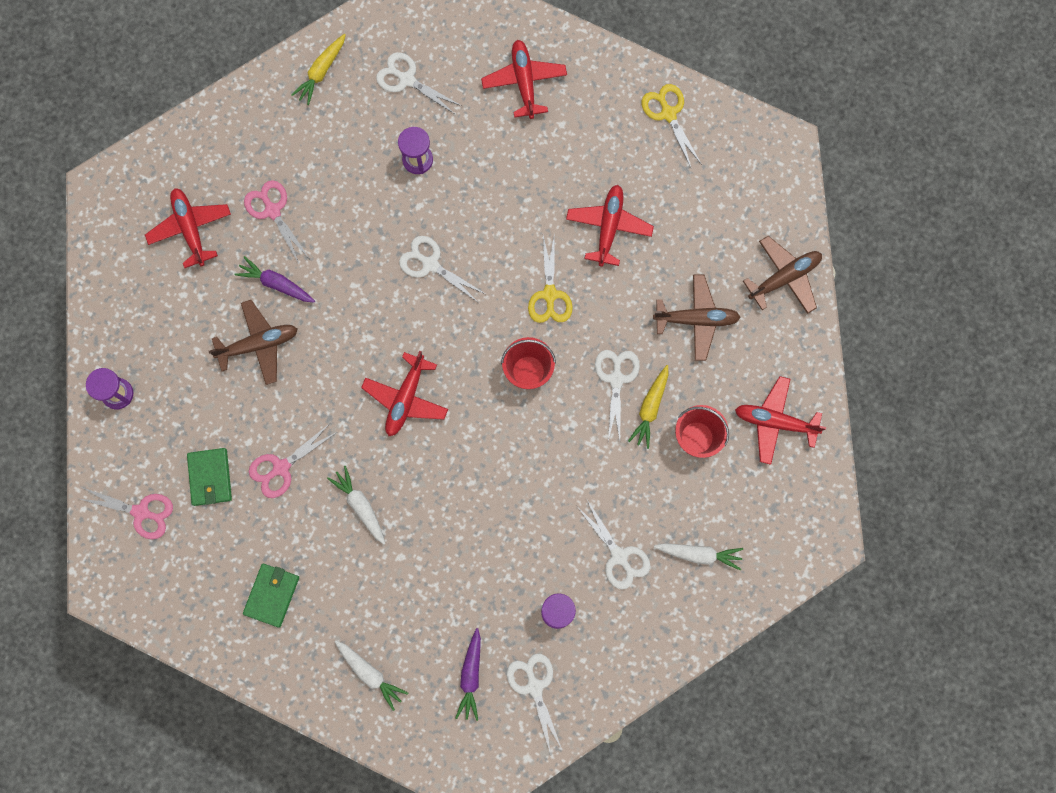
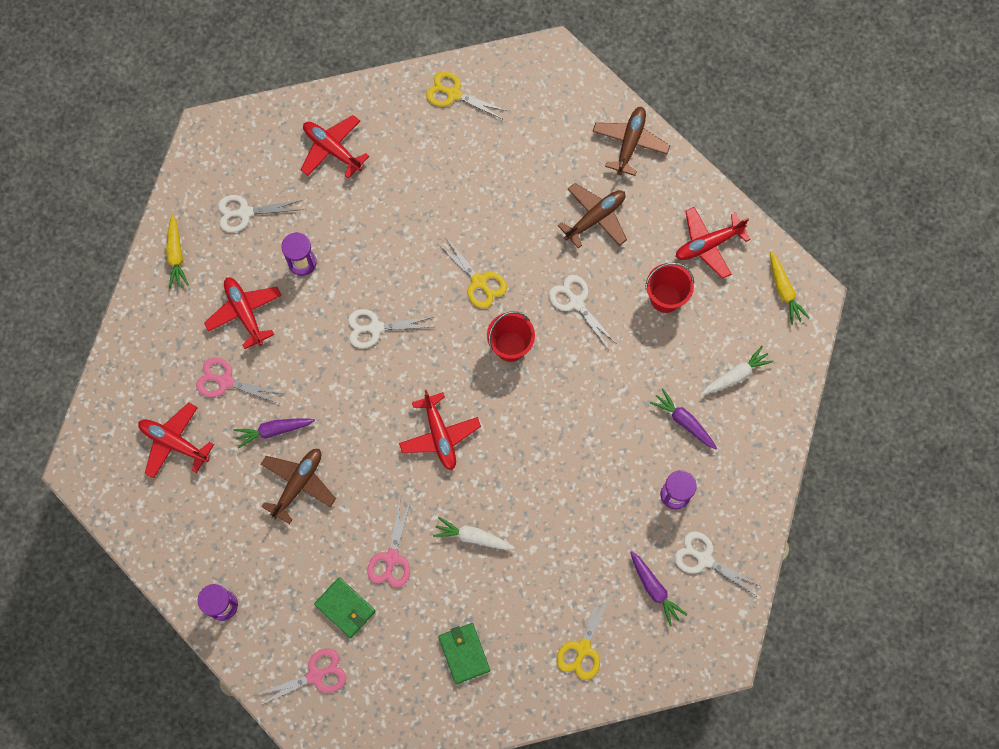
camera: 40 degrees left, 5 degrees down
(370, 673) = (583, 648): white carrot -> yellow scissors
(609, 227) = (480, 203): red plane -> red plane (245, 313)
(619, 556) = (683, 421): white scissors -> purple carrot
(650, 408) = (616, 303): yellow carrot -> yellow carrot (784, 291)

